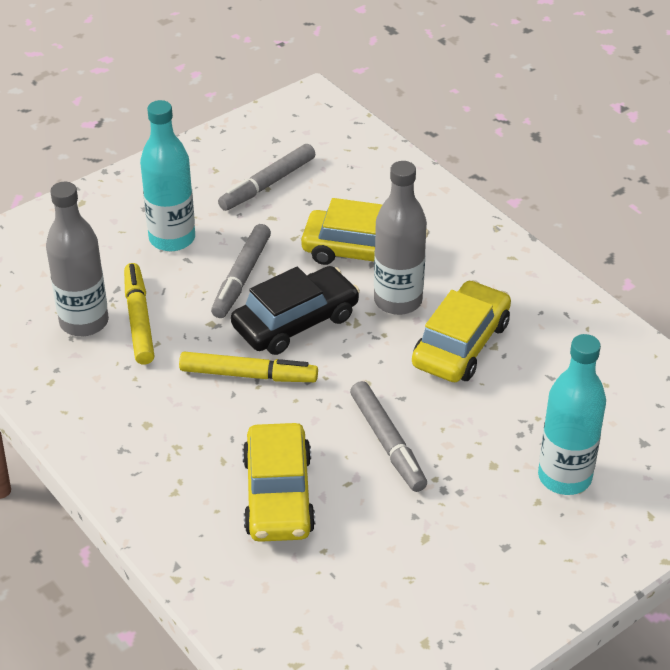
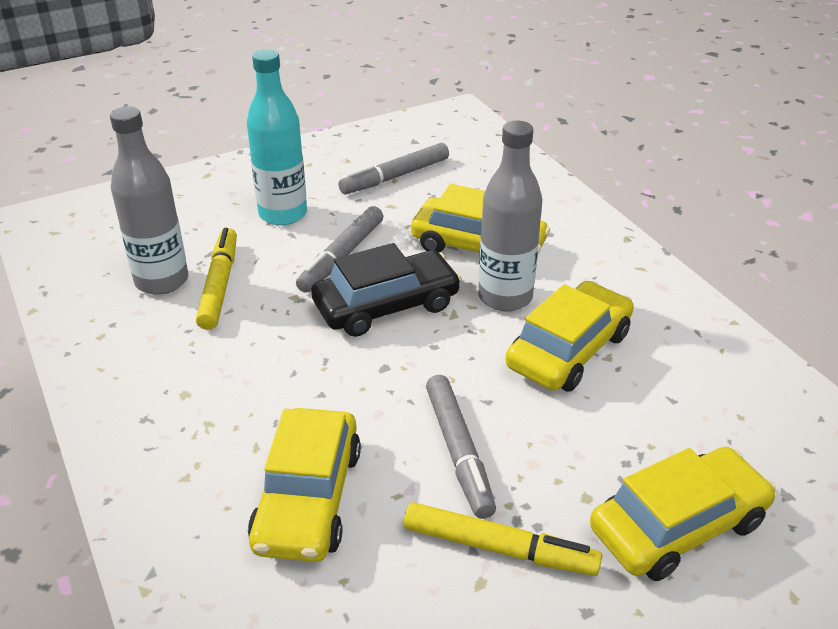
camera: 10 degrees right, 5 degrees down
(247, 375) = (316, 354): yellow marker -> yellow marker (498, 548)
(564, 477) = (678, 526): turquoise bottle -> yellow car

